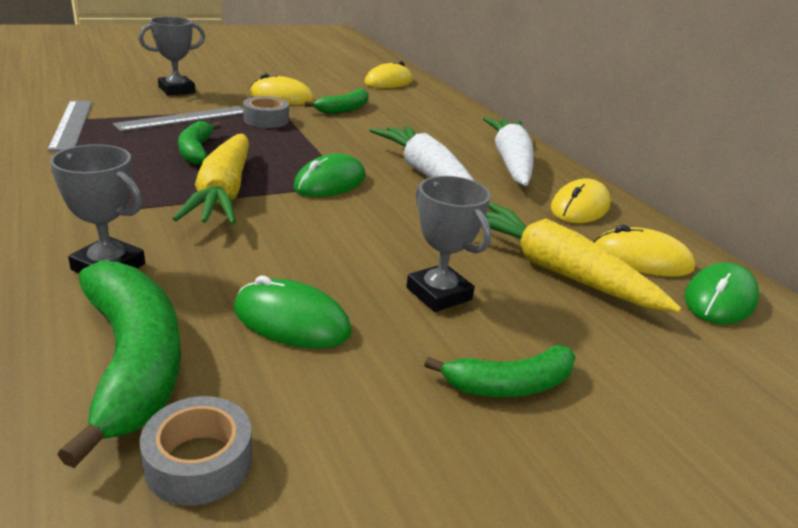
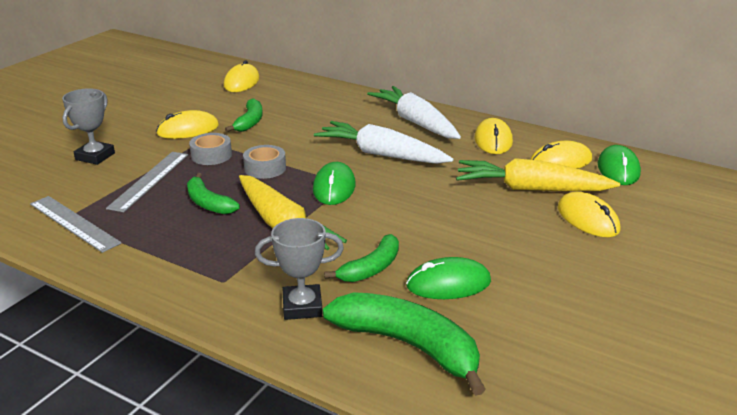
camera: 30 degrees left, 0 degrees up
(199, 462) = (512, 367): grey tape -> grey tape (265, 168)
(439, 294) = (495, 231): grey trophy -> none
(509, 385) = (585, 262): green banana -> green banana (371, 268)
(589, 335) = (587, 219): none -> yellow mouse

